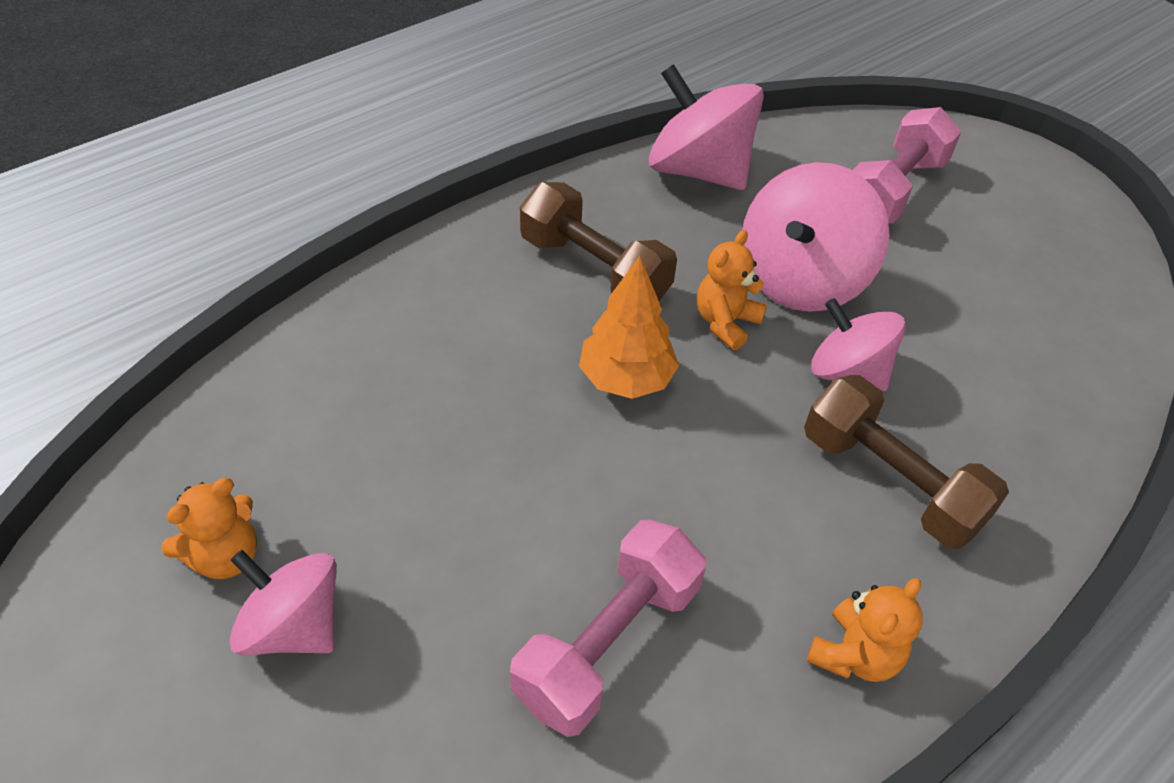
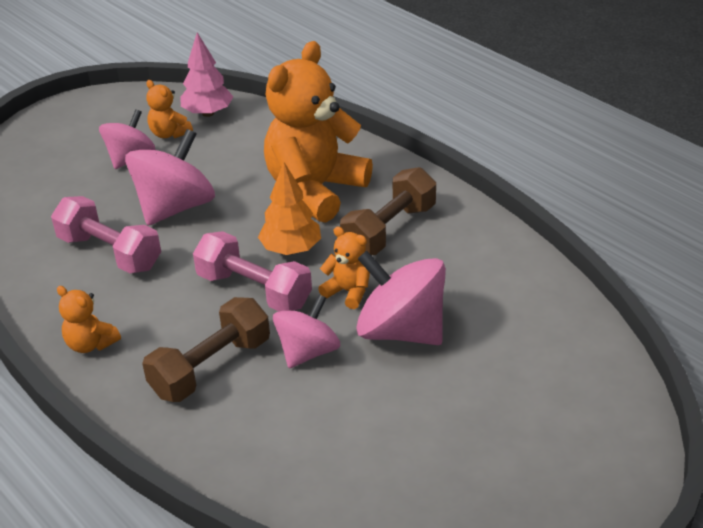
camera: 90 degrees right, 10 degrees down
(175, 489) = (208, 113): none -> pink tree
(479, 343) = (315, 190): none -> orange teddy bear
(698, 171) = (517, 275): pink spinning top -> pink spinning top (175, 207)
(893, 190) = (530, 392): pink dumbbell -> pink dumbbell (254, 290)

